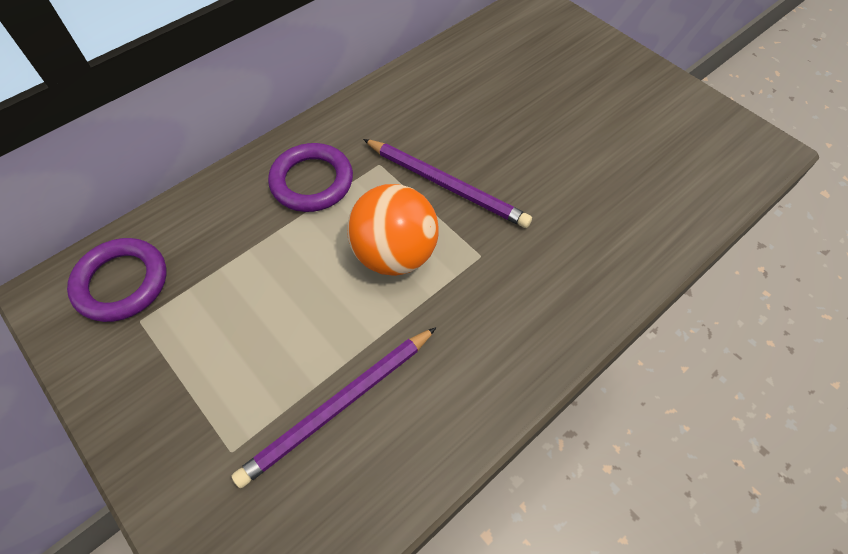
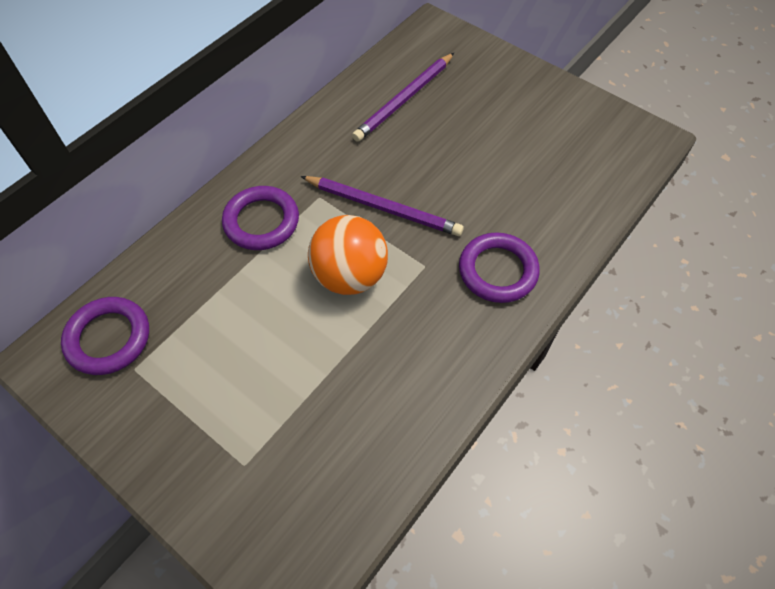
camera: 10 degrees left, 0 degrees up
(339, 406) = (328, 412): purple pencil -> purple pencil (404, 99)
(563, 273) = (497, 271): none -> purple ring

